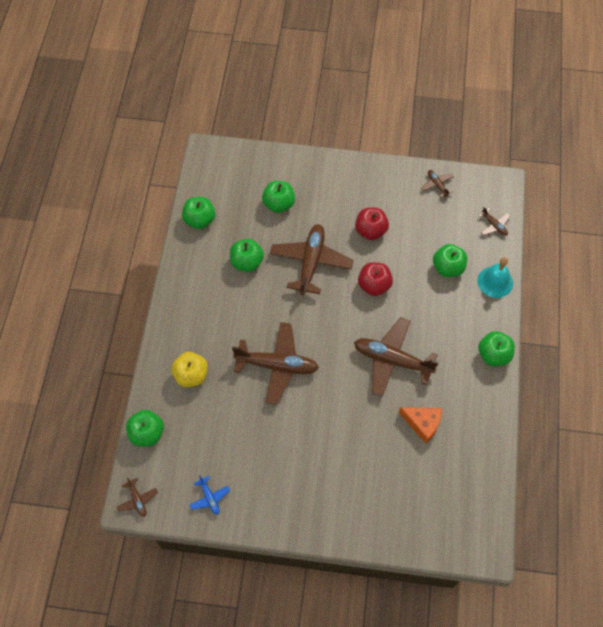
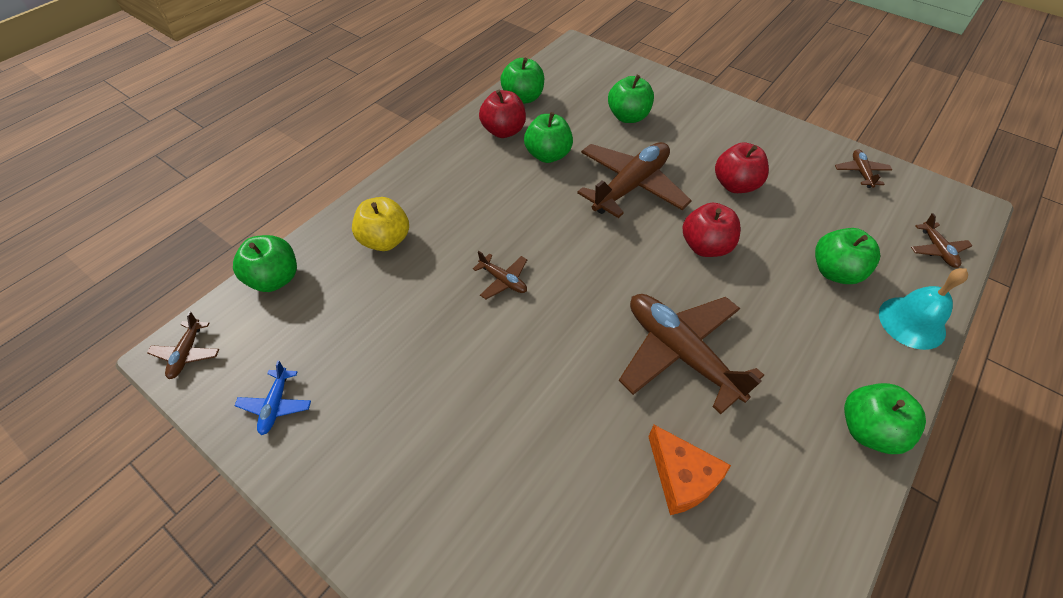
camera: 30 degrees right, 10 degrees down
(206, 256) = (503, 131): none -> red apple
(277, 365) = (503, 280): brown plane -> brown plane, size x0.45

